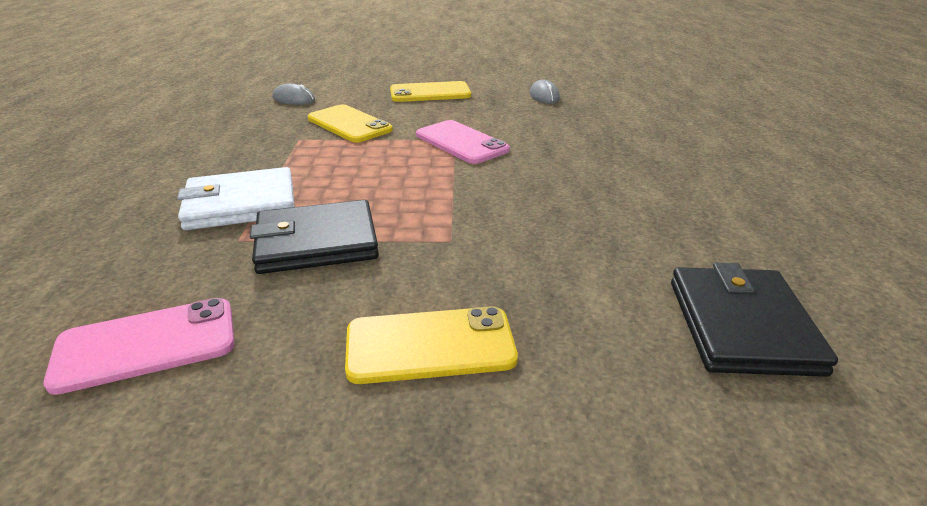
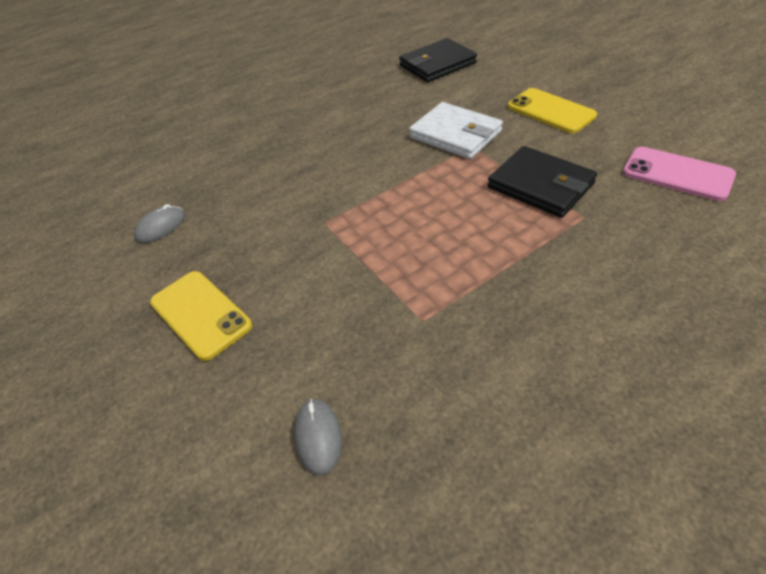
camera: 120 degrees left, 15 degrees up
(241, 204) = (556, 252): white wallet -> white wallet (455, 134)
(349, 124) = (353, 311): yellow phone -> none
(461, 143) = (329, 214): pink phone -> none

